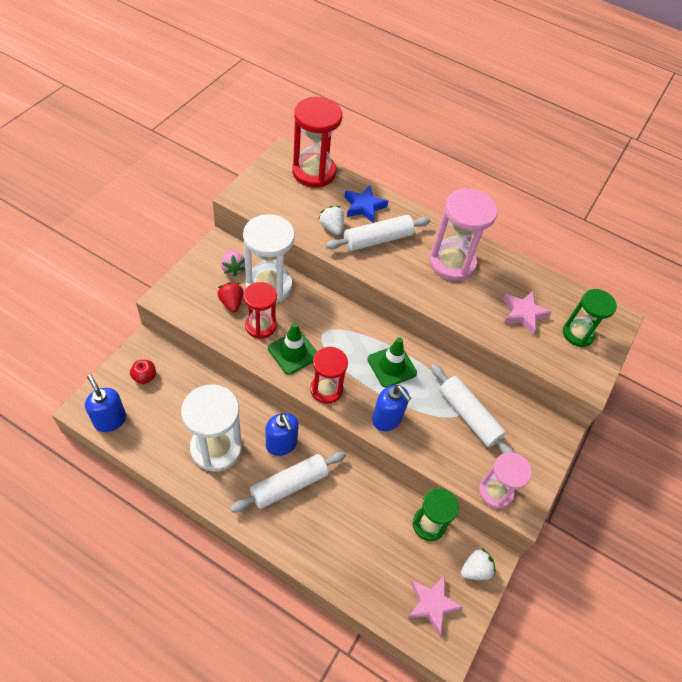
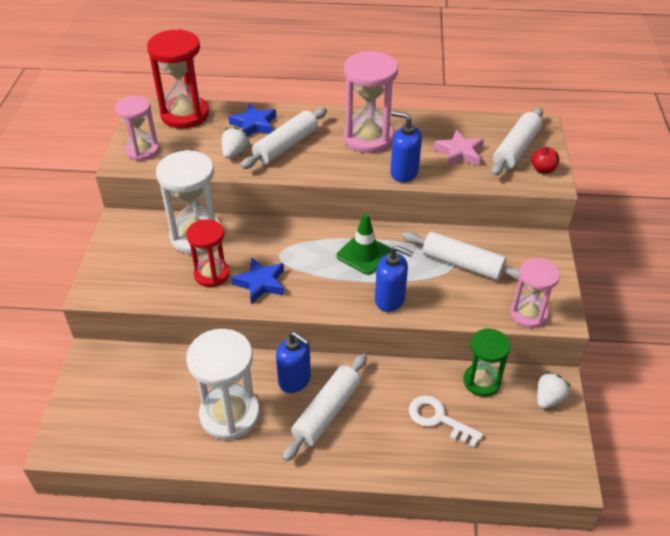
camera: 20 degrees left, 10 degrees down
(110, 420) = (95, 442): blue soap dispenser -> blue soap dispenser (404, 173)
(144, 377) = (108, 384): red apple -> red apple (543, 169)
(231, 303) = (168, 267): red strawberry -> none
(232, 268) = (148, 236): pink strawberry -> none
(261, 193) = (142, 150): none -> pink hourglass
(293, 352) = (260, 283): green traffic cone -> blue star
(326, 389) = (315, 300): red hourglass -> none
(332, 227) = (234, 153): white strawberry -> white strawberry turned 75 degrees clockwise
(373, 538) = (438, 419): none -> white key
(431, 604) = (530, 448): pink star -> none
(578, 334) = (516, 149): green hourglass -> white rolling pin

